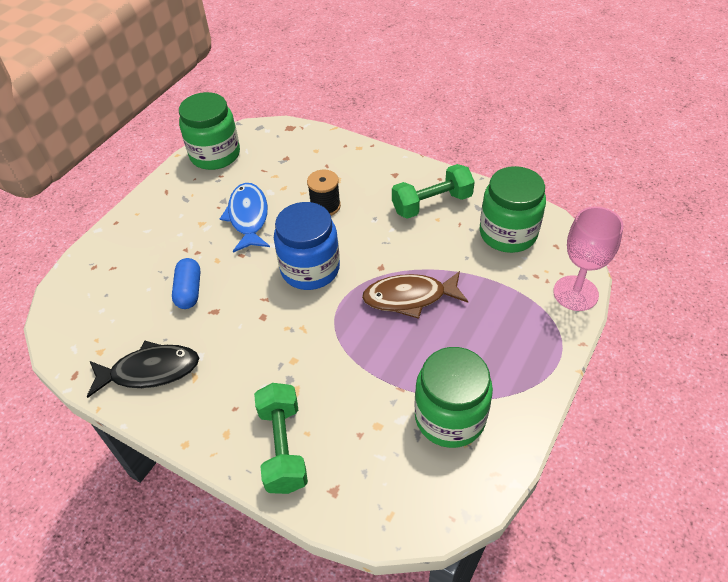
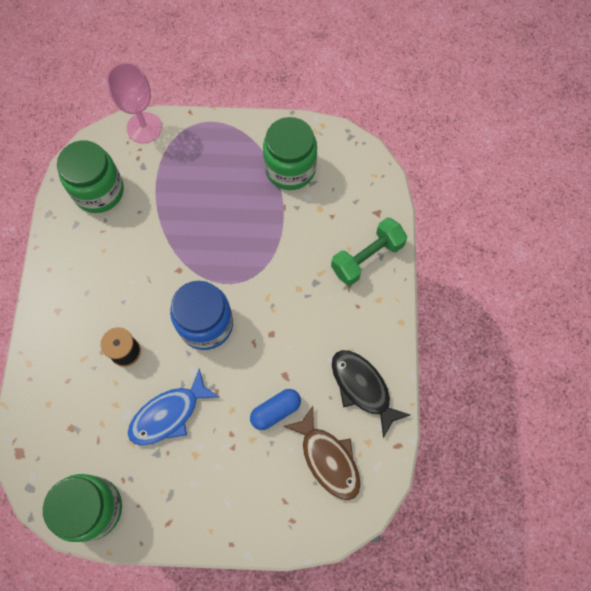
camera: 120 degrees left, 20 degrees up
(409, 297) = (200, 235): brown fish -> brown fish (328, 459)
(432, 204) = (86, 262): green dumbbell -> none

